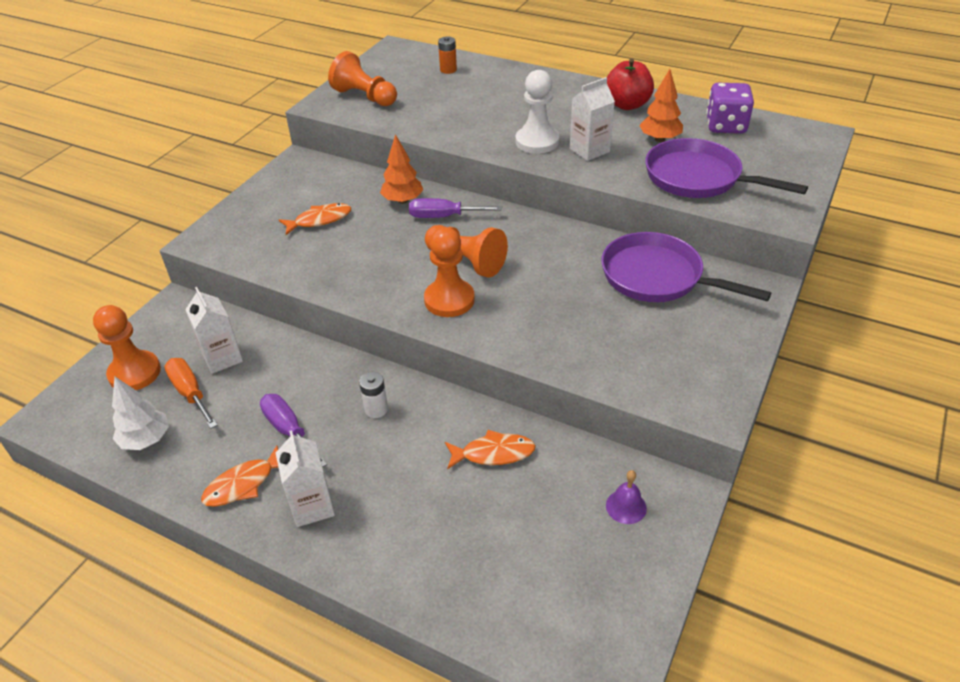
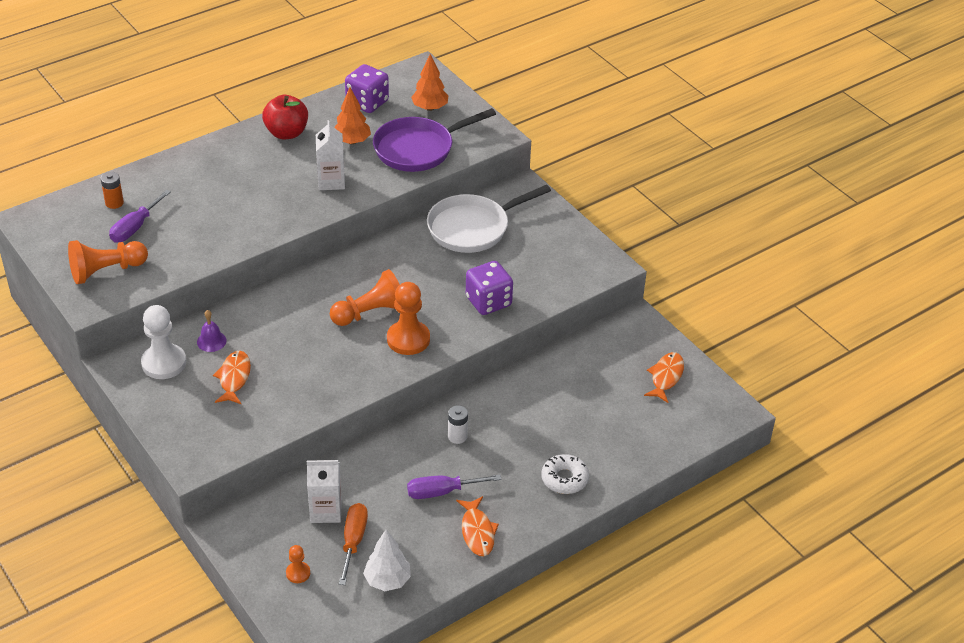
camera: 65 degrees left, 0 degrees up
(135, 373) = (298, 573): orange pawn -> orange pawn, size x0.50
(190, 393) = (353, 541): orange screwdriver -> orange screwdriver turned 105 degrees clockwise
(312, 506) = (524, 499): white carton -> none
(365, 531) = (564, 479): none -> white donut
(402, 200) = (254, 318): orange tree -> orange tree (430, 108)
(444, 216) = (300, 303): purple screwdriver -> purple screwdriver (135, 227)
(493, 453) = (544, 391): orange fish -> orange fish (666, 377)
(537, 142) = (291, 202): white pawn -> white pawn (164, 363)
(555, 334) = (488, 302): none -> purple dice
(626, 506) = (628, 350): purple bell -> purple bell (211, 341)
(658, 277) = (473, 228): purple pan -> white pan

